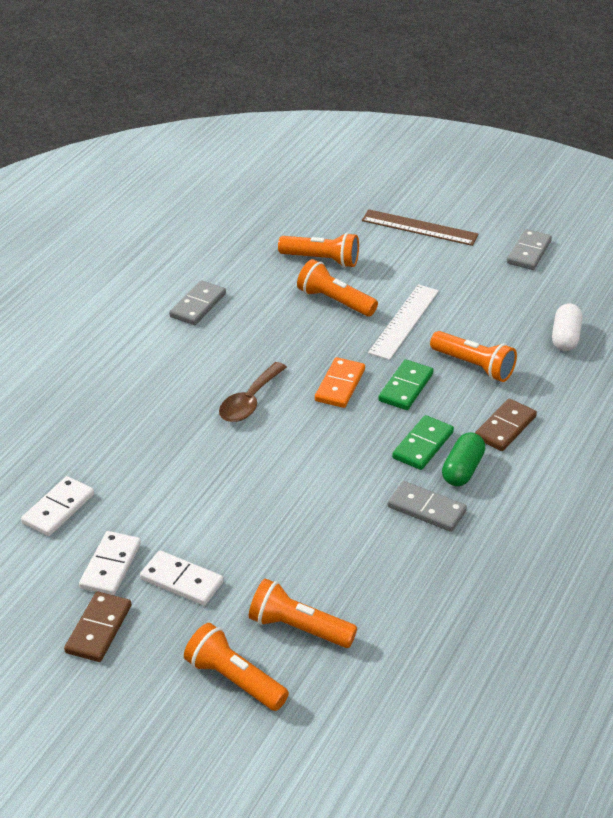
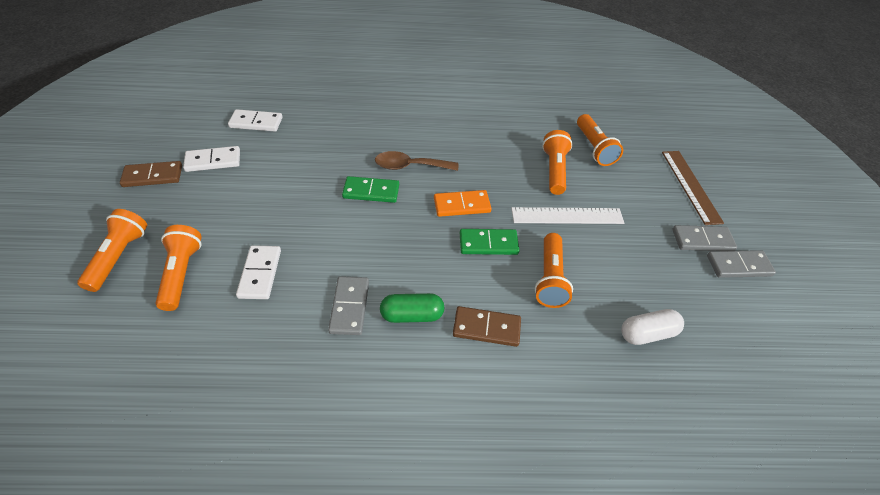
camera: 60 degrees right, 10 degrees up
(181, 581) = (211, 197): white domino -> white domino (260, 273)
(198, 305) = (489, 110): grey domino -> grey domino (702, 240)
(423, 445) = (426, 278): green domino -> green domino (371, 191)

